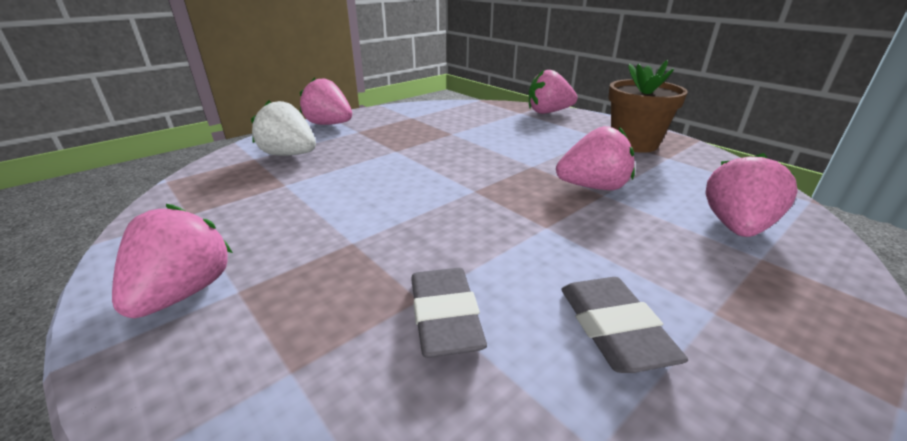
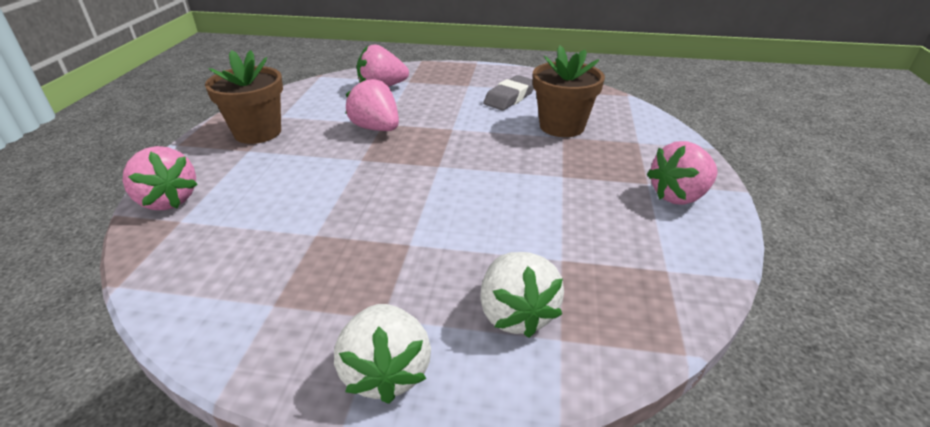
camera: 130 degrees left, 5 degrees up
(329, 124) = (386, 372): pink strawberry -> white strawberry
(445, 318) = (562, 126): grey eraser -> brown flower pot

